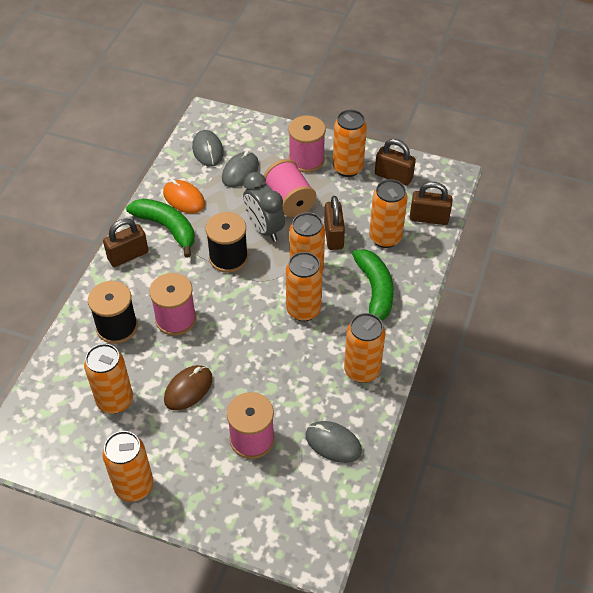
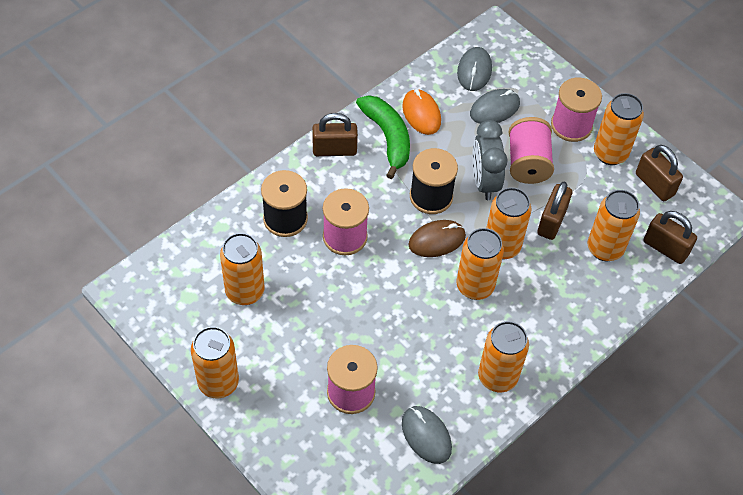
camera: 25 degrees right, 5 degrees up
(188, 389) = (318, 313): brown mouse -> brown mouse (437, 240)
(375, 291) = (559, 301): green banana -> none

